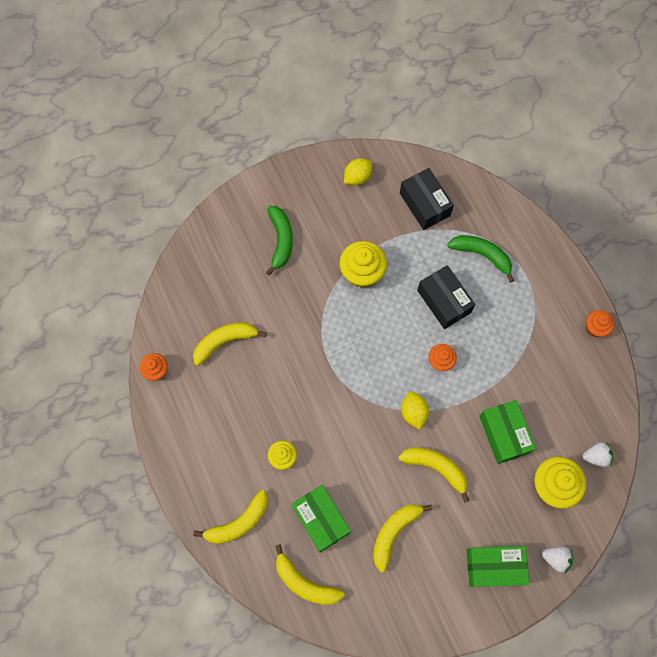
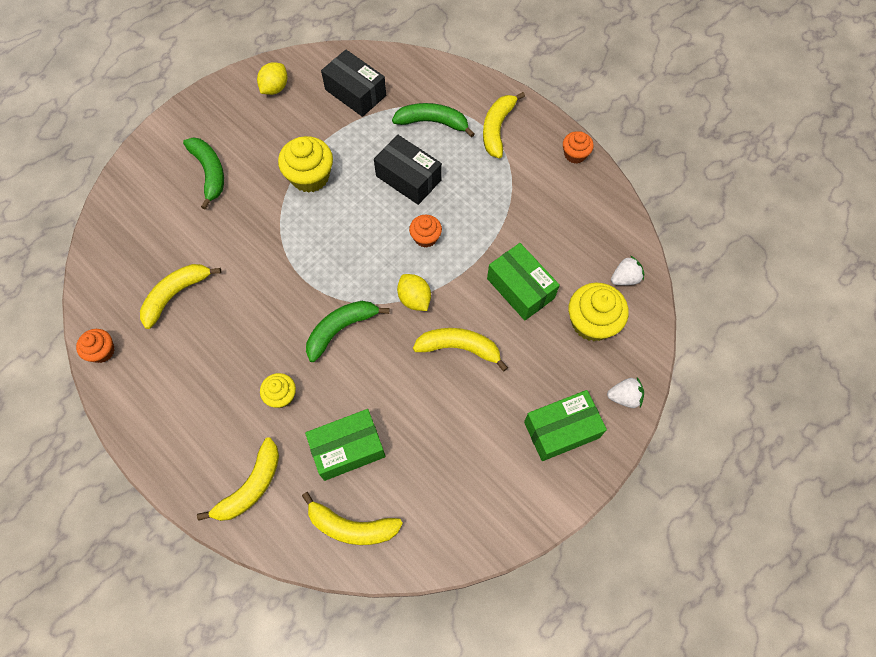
camera: 20 degrees left, 5 degrees down
(321, 519) = (348, 448): green box -> green box turned 60 degrees counterclockwise
(346, 418) = (341, 329): none -> green banana
(394, 533) = (436, 433): yellow banana -> yellow banana (497, 129)

